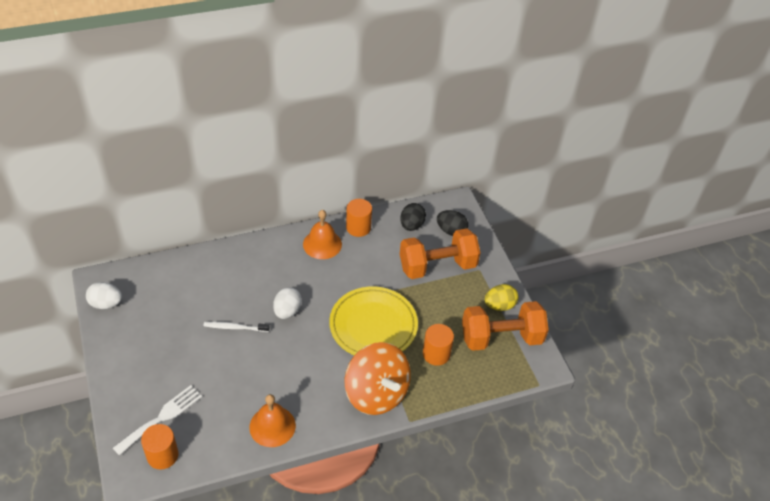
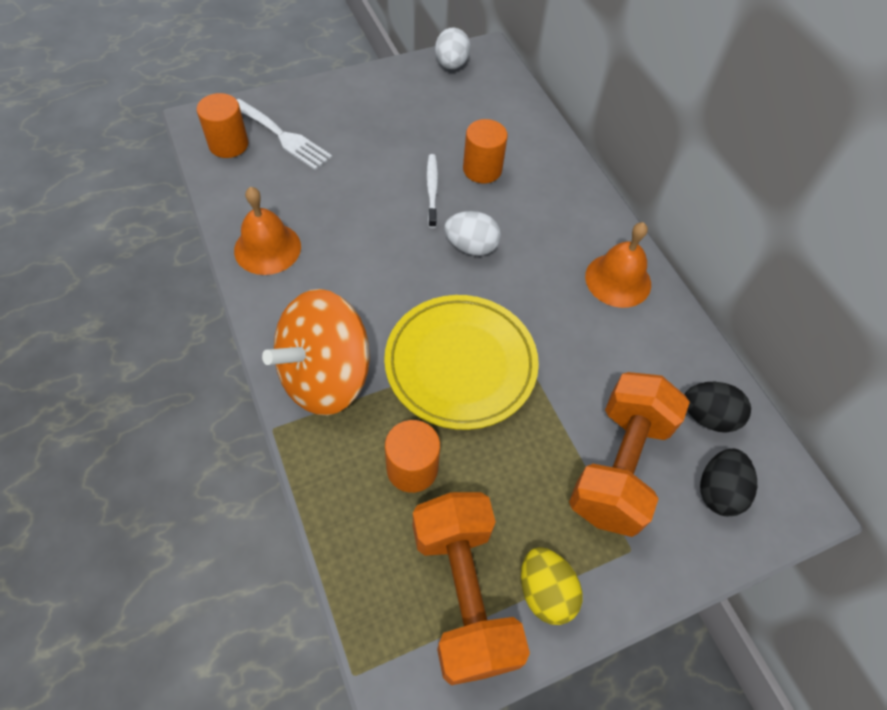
camera: 85 degrees right, 10 degrees up
(358, 227) = (672, 329): orange cylinder -> orange cylinder (482, 169)
(437, 266) = (619, 466): orange dumbbell -> orange dumbbell turned 45 degrees clockwise

